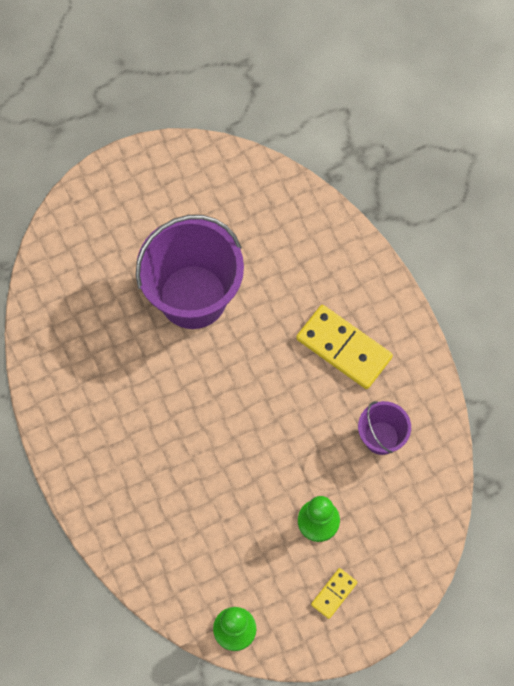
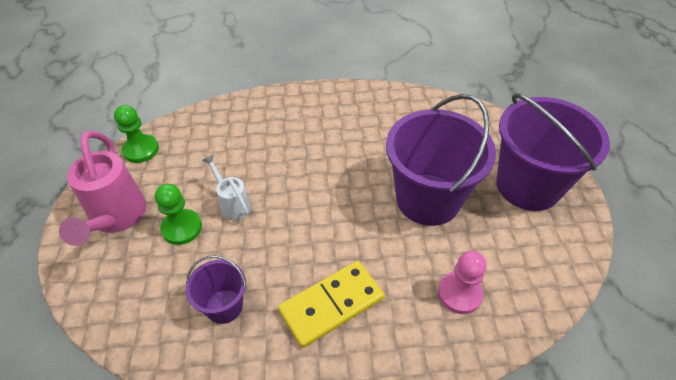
camera: 110 degrees right, 20 degrees down
(139, 206) = (528, 185): none -> purple bucket
(271, 486) = (232, 204): none -> white watering can
(291, 247) = (459, 293): none -> pink pawn
(334, 593) = (116, 219): yellow domino -> pink watering can

